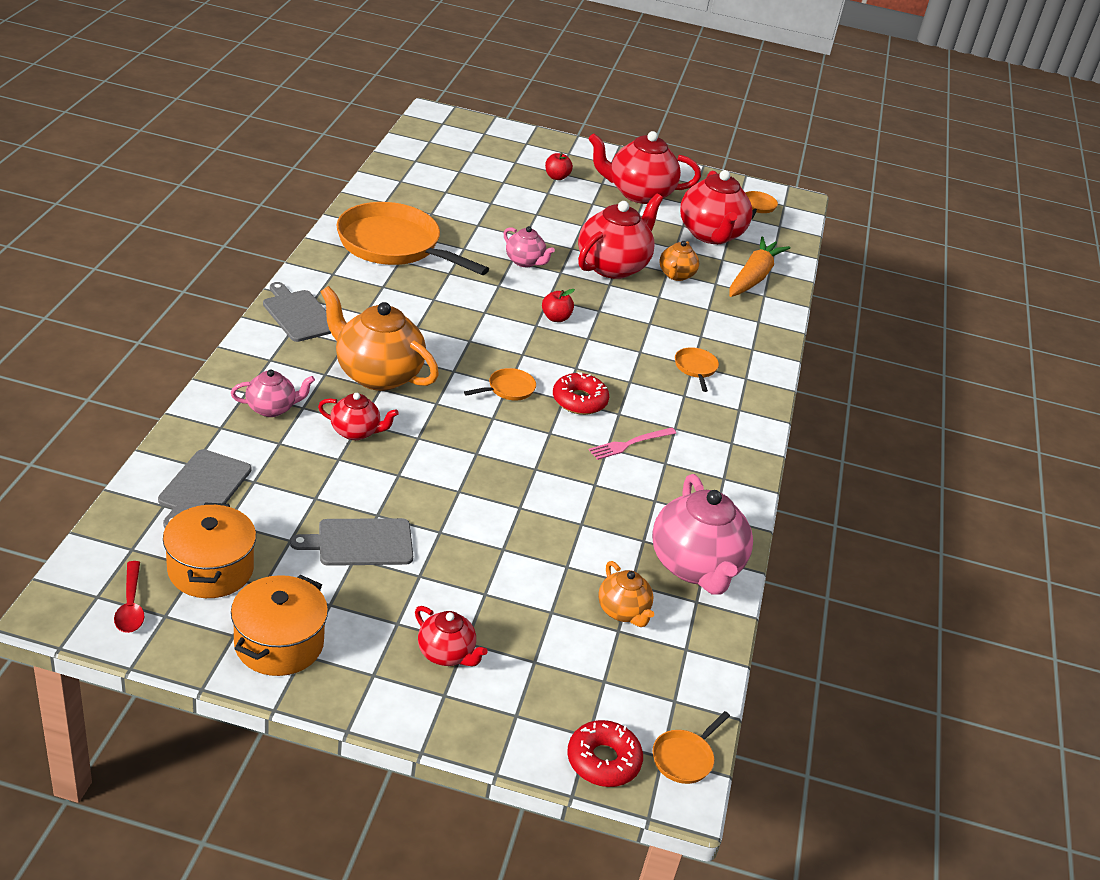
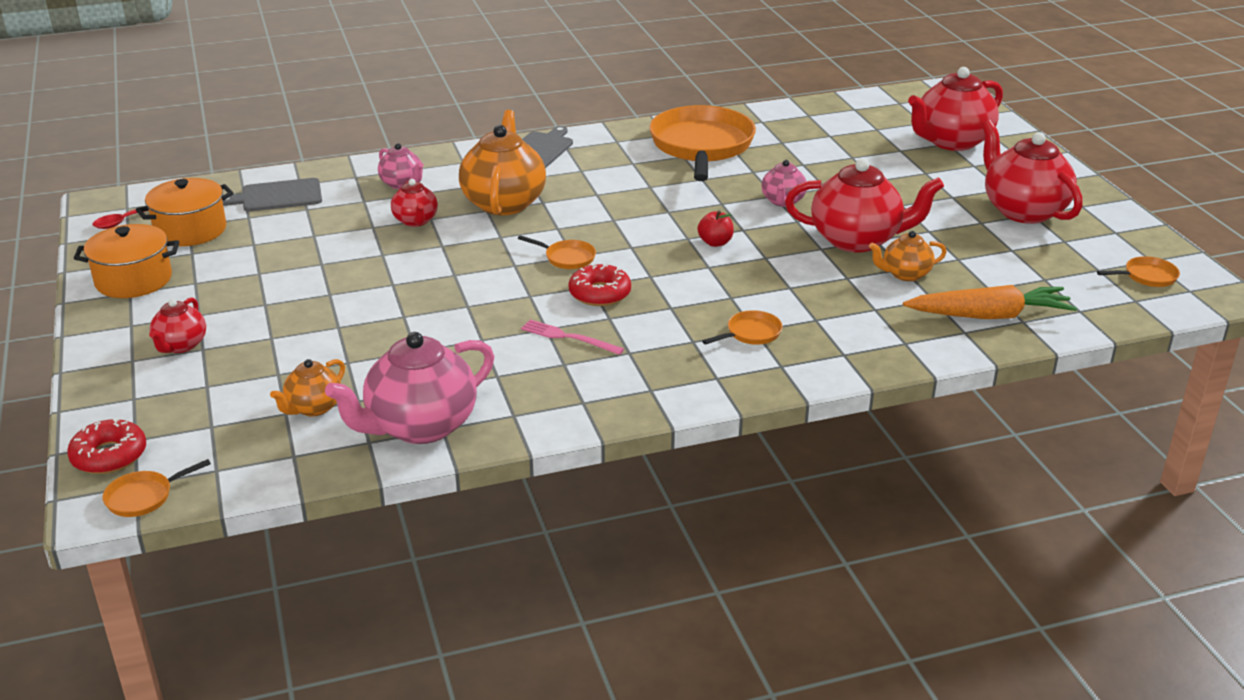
camera: 65 degrees right, 5 degrees down
(360, 542) = (279, 269): grey cutting board -> none
(556, 177) = (963, 167): red apple -> none
(684, 758) = (143, 497): orange pan -> orange pan turned 45 degrees counterclockwise
(711, 235) = (1025, 269): red teapot -> red teapot (951, 142)

